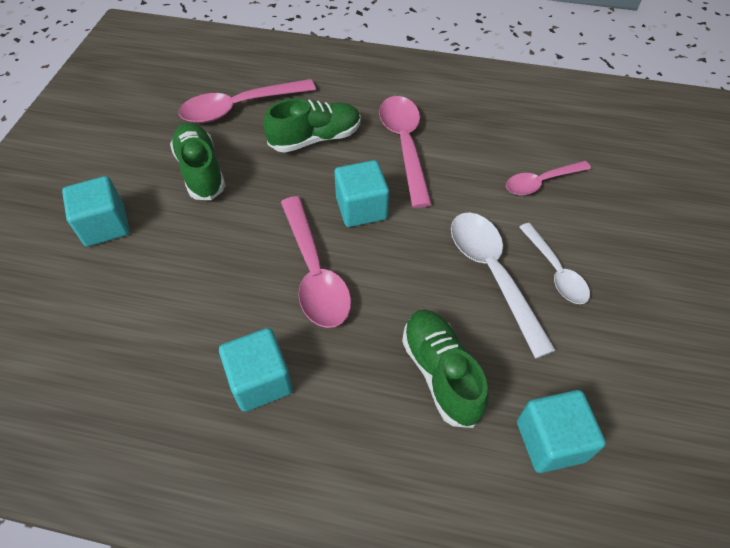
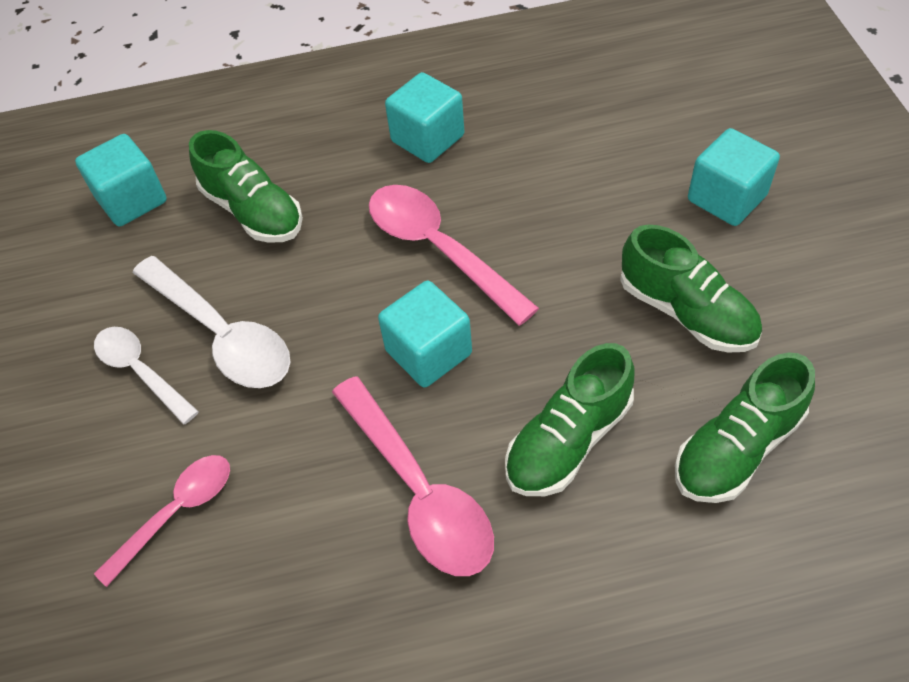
camera: 160 degrees right, 0 degrees up
(240, 107) = (737, 448): pink spoon -> green shoe

